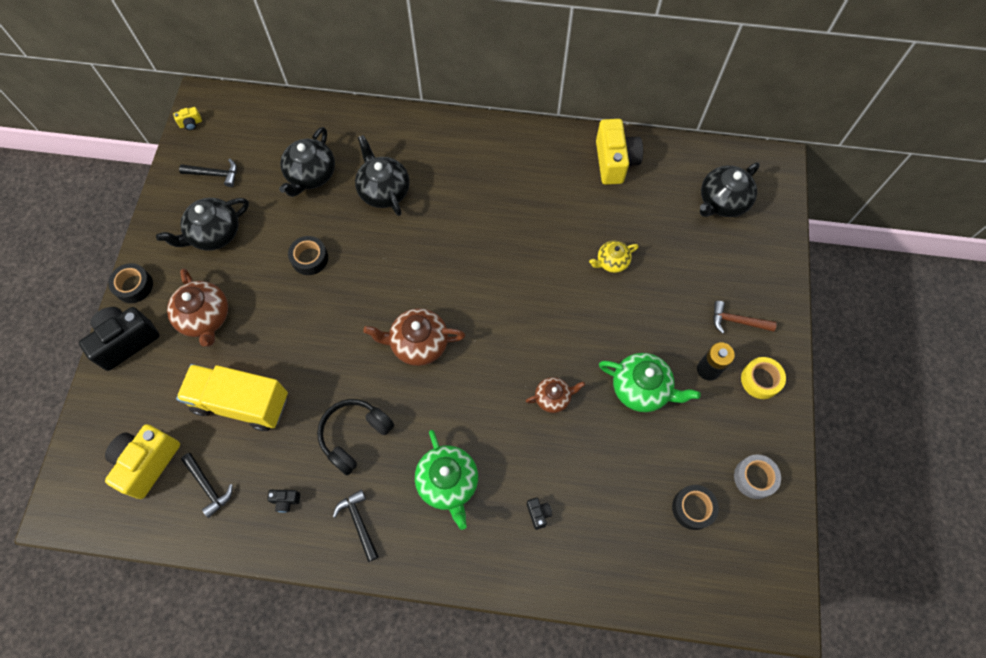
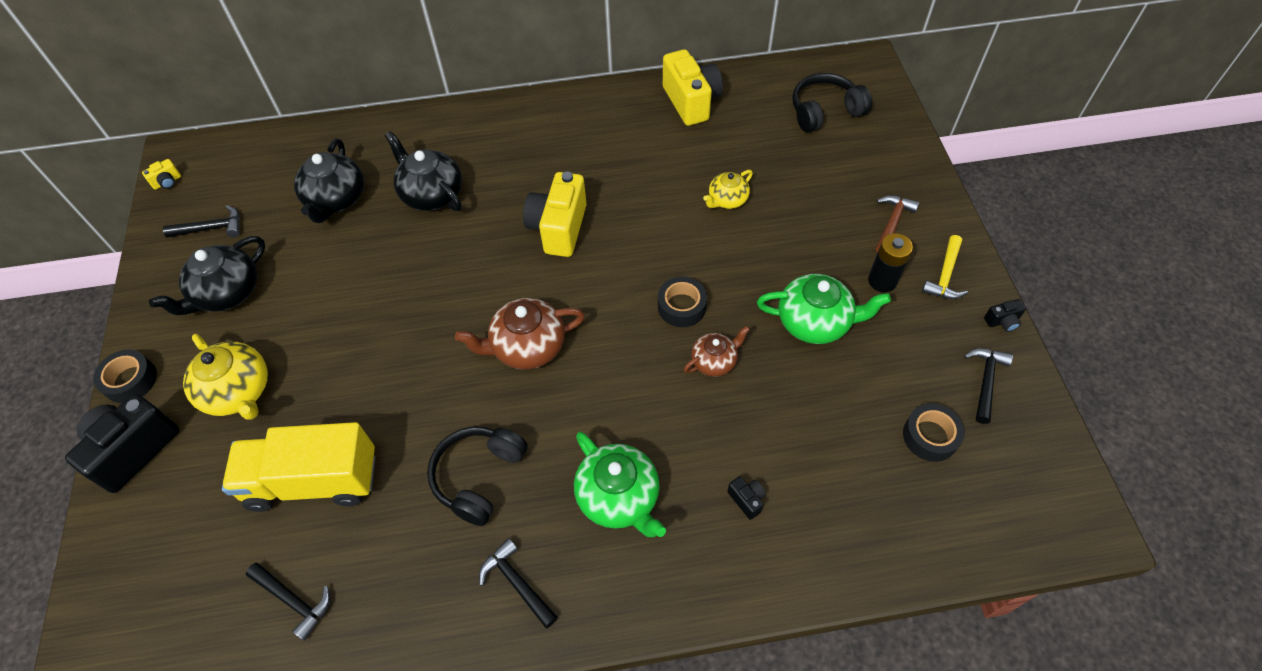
camera: 15 degrees left, 10 degrees down
(148, 463) = (198, 596): yellow camera -> yellow camera (558, 228)
(205, 317) = (238, 392): brown teapot -> yellow teapot
(286, 501) = (408, 586): black camera -> black camera (1002, 321)
(309, 258) = (360, 289): black tape -> black tape (681, 306)
(722, 202) = (825, 111): black teapot -> black headphones
(737, 321) = (892, 223): brown hammer -> brown hammer turned 120 degrees clockwise
(754, 478) = (985, 381): grey tape -> black hammer
(760, 380) = (945, 275): yellow tape -> yellow hammer

